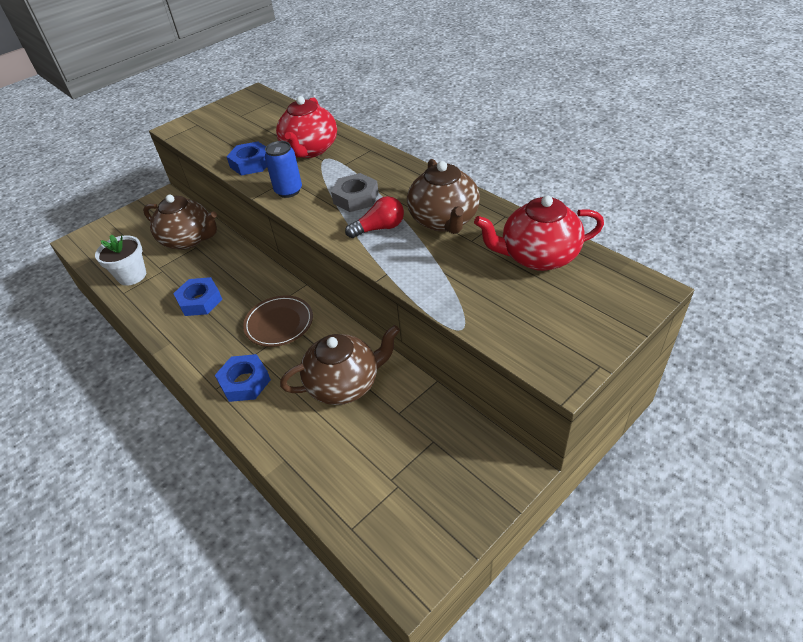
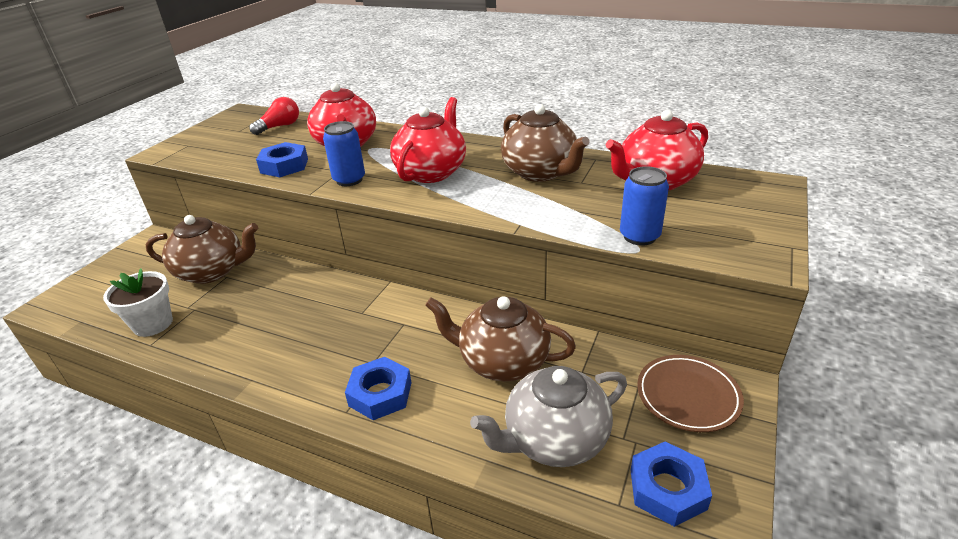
camera: 25 degrees left, 10 degrees down
(200, 301) = (266, 327): blue nut -> blue nut (667, 489)
(279, 323) = (383, 324): brown plate -> brown plate (688, 396)
(340, 462) = (554, 439): none -> grey teapot
(344, 384) = (502, 361): brown teapot -> brown teapot turned 120 degrees counterclockwise
(356, 198) = (431, 172): grey nut -> red teapot
(379, 228) = (479, 190): red light bulb -> red light bulb (280, 126)
(473, 314) = (639, 236): none -> blue can

